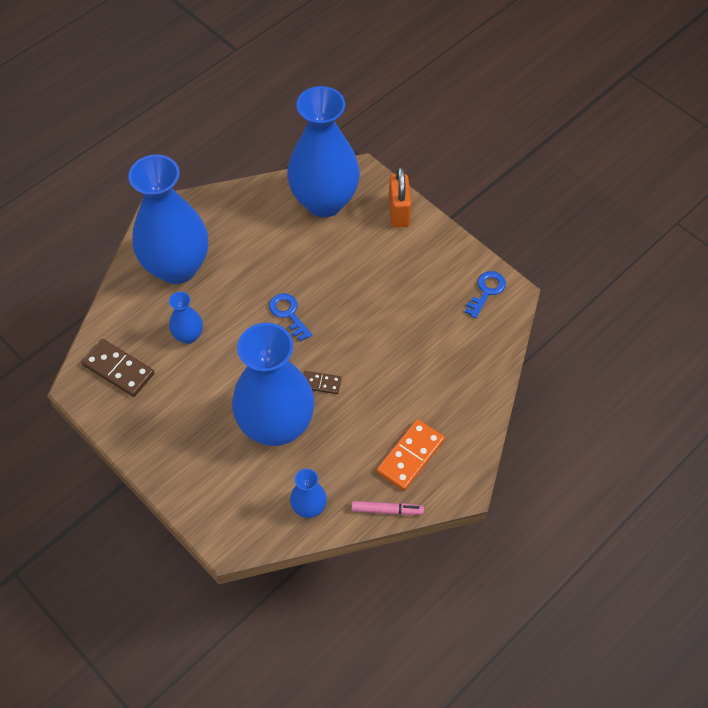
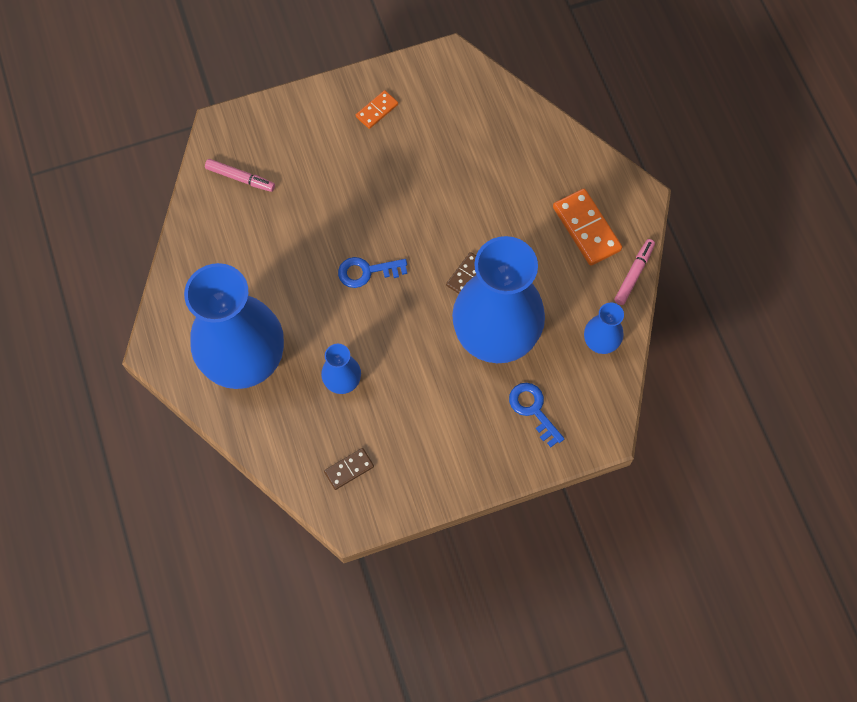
camera: 65 degrees left, 10 degrees up
(118, 369) = (349, 469): brown domino -> brown domino, size x0.57
(324, 201) = (240, 178): blue vase -> pink marker
(399, 212) = (295, 113): orange padlock -> none
(433, 263) = (377, 111): none -> orange domino
(486, 291) = (436, 79): blue key -> blue key (533, 409)

